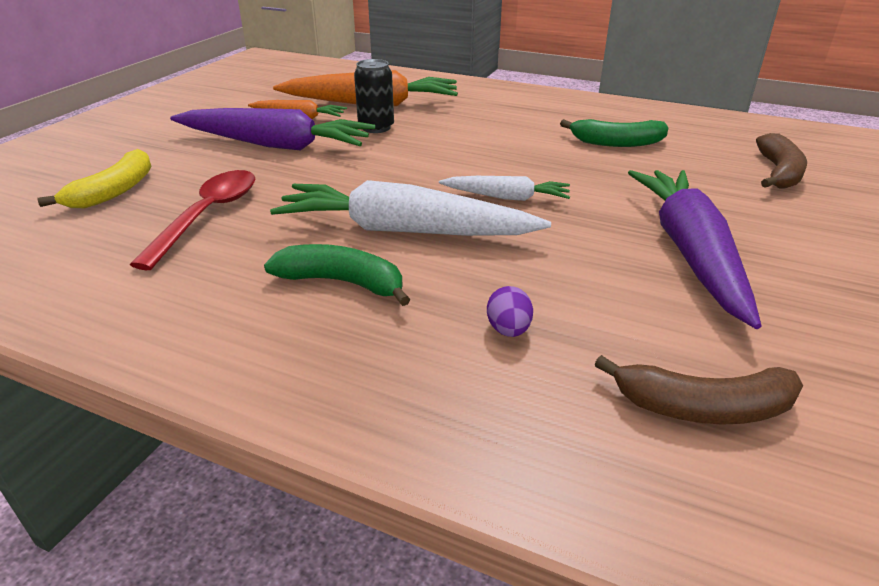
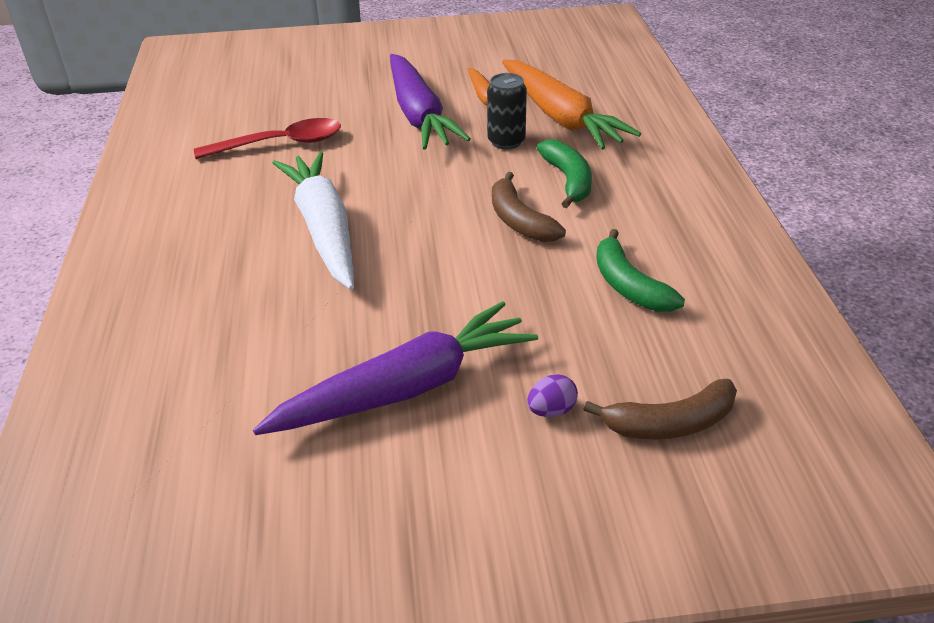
camera: 60 degrees right, 5 degrees up
(114, 191) = (285, 96): yellow banana -> none
(342, 282) = (231, 233): green banana -> green banana (568, 180)
(506, 197) = (426, 257): white carrot -> none
(508, 330) = (216, 323): purple egg -> purple egg (551, 410)
(703, 407) = (172, 437): brown banana -> brown banana (519, 220)

